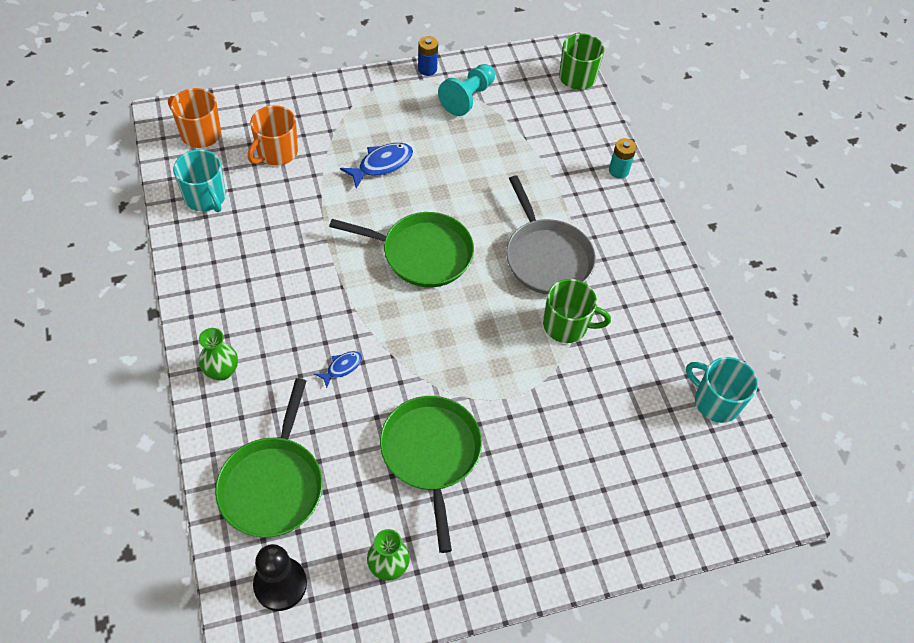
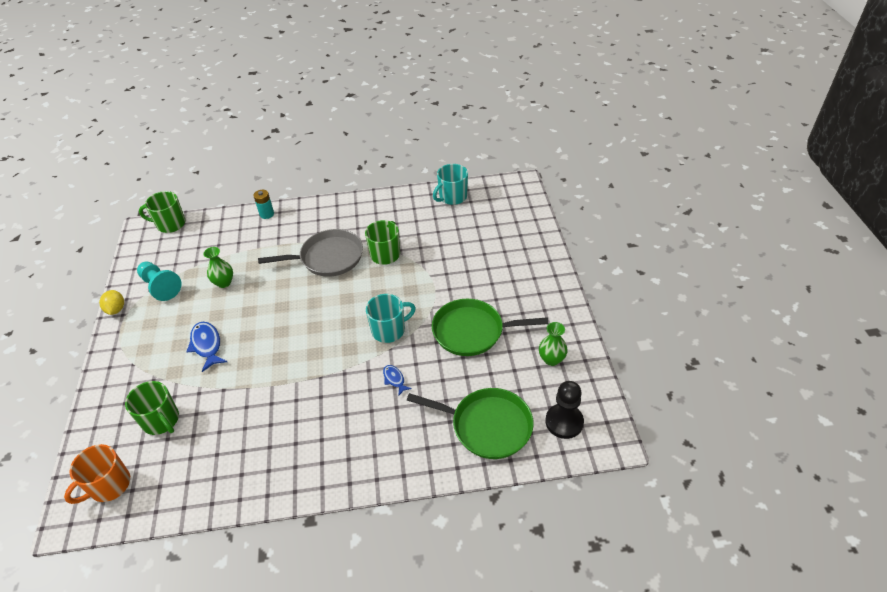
camera: 75 degrees left, 10 degrees down
(205, 197) = (192, 478): turquoise mug -> turquoise mug (389, 330)
(222, 371) = (382, 462): green vase -> green vase (224, 283)
(276, 152) = (161, 420): orange mug -> green mug
(422, 253) = (304, 325): green pan -> none
(427, 69) = (116, 309): blue battery -> yellow lemon

